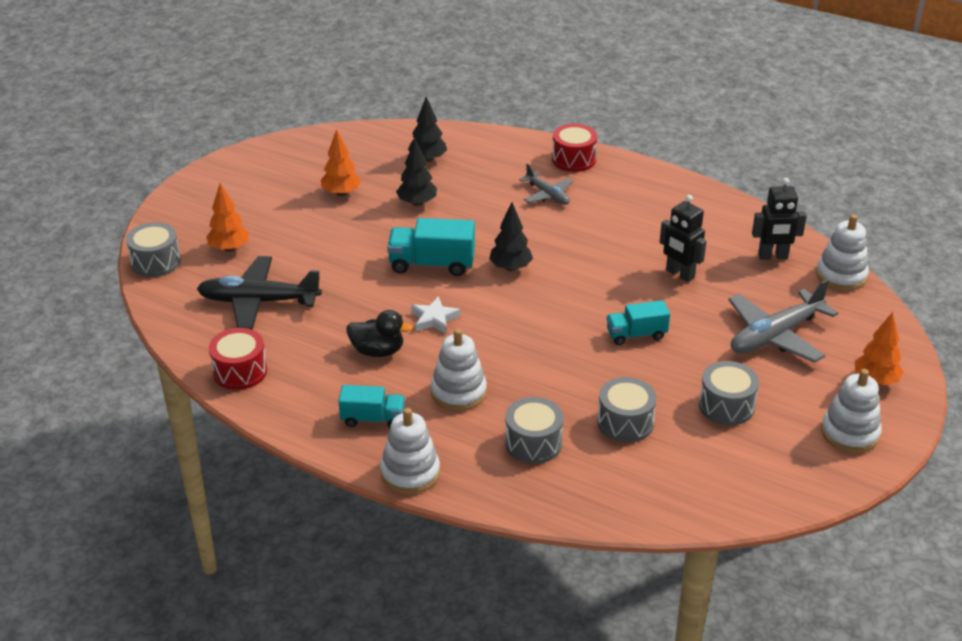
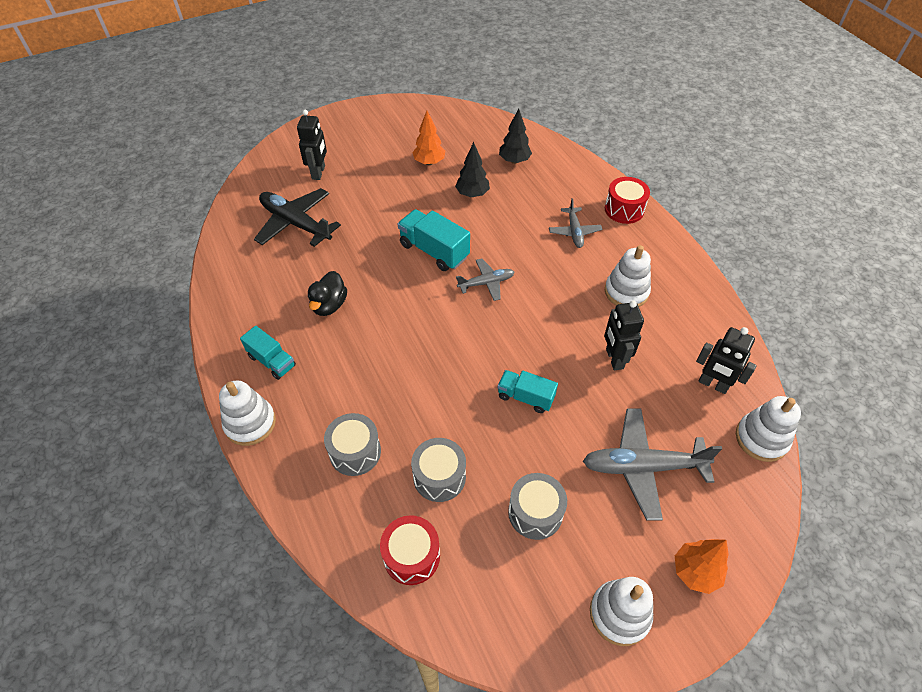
camera: 35 degrees right, 15 degrees up
(156, 262) = (267, 162): grey drum -> none
(229, 248) = (319, 172): orange tree -> black robot
(240, 371) = (232, 273): red drum -> red drum (411, 556)
(378, 351) = (329, 305): black duck -> black duck turned 60 degrees clockwise
(434, 319) = (391, 299): white star -> none
(458, 392) = (347, 373): white stacking toy -> white stacking toy (626, 292)
(510, 268) = (486, 283): black tree -> grey plane

